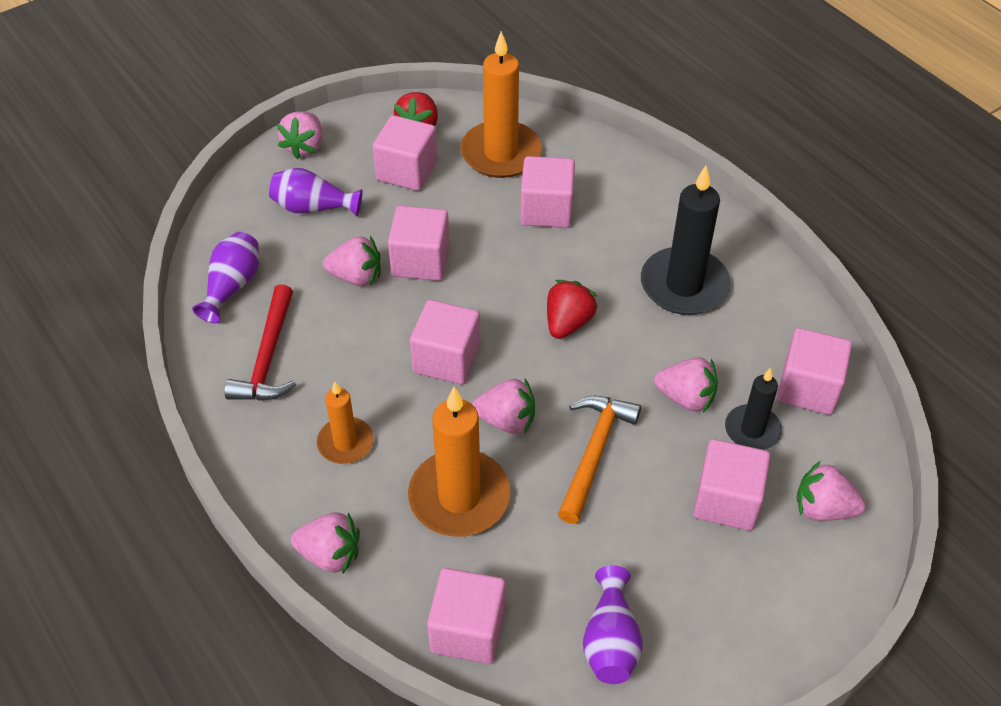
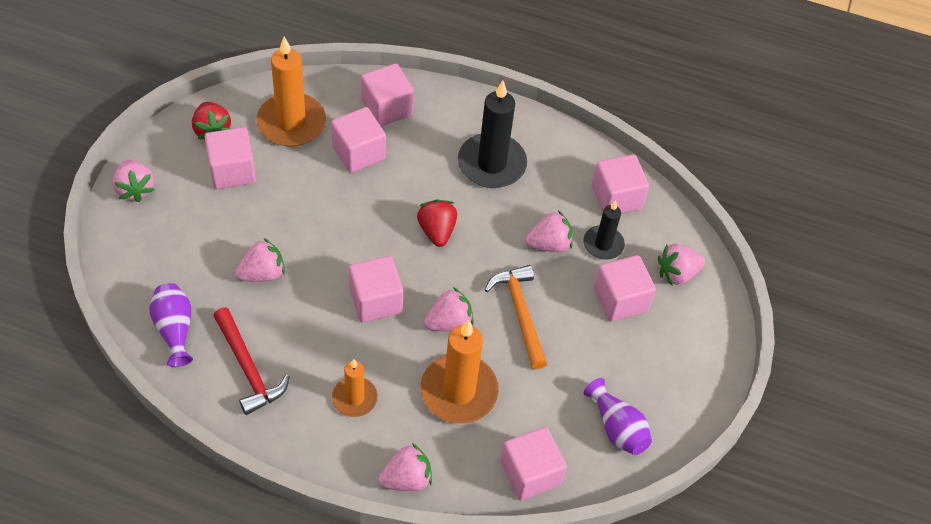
camera: 40 degrees left, 5 degrees up
(313, 207) = (184, 235): purple vase -> none
(420, 261) = (299, 237): pink cube -> pink cube (387, 108)

